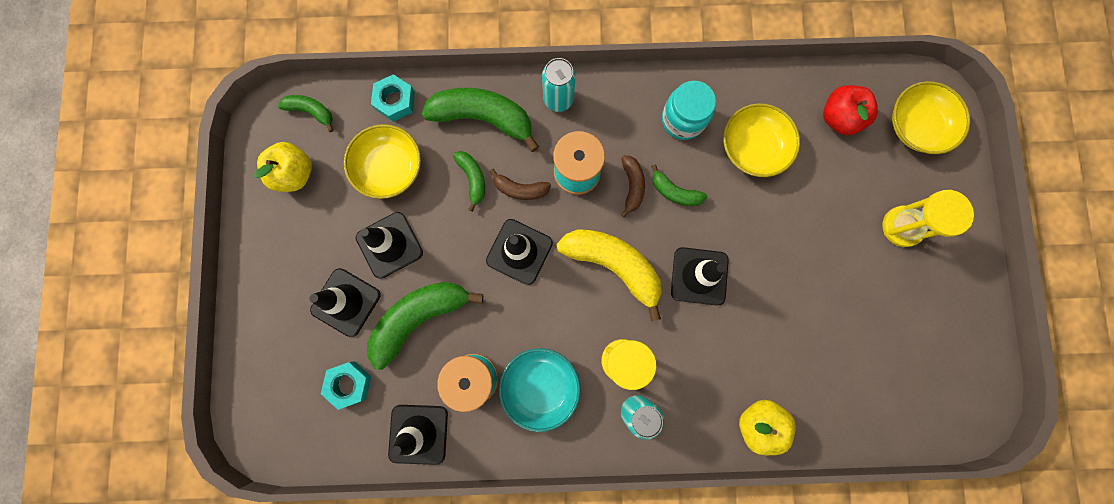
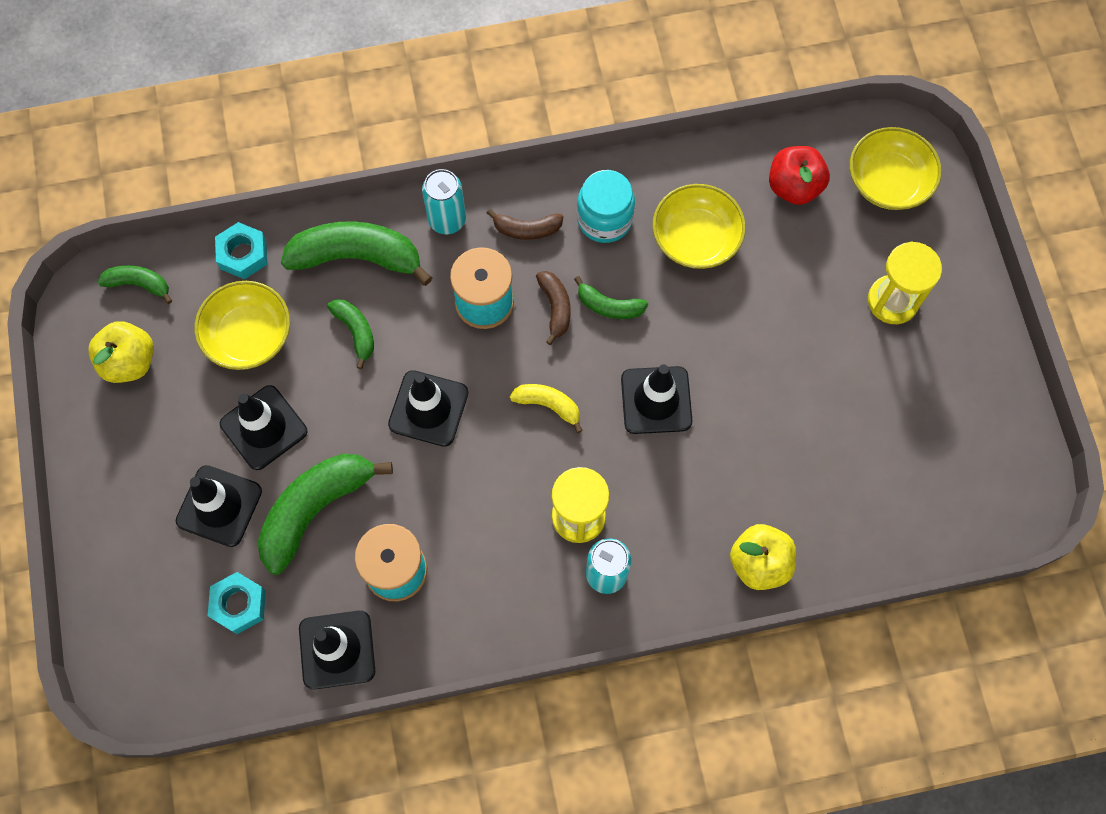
camera: 10 degrees left, 10 degrees down
(520, 189) = (417, 334): brown banana -> brown banana (527, 229)
(540, 387) = (481, 566): turquoise bowl -> none
(613, 265) = (548, 405): yellow banana -> yellow banana, size x0.52

